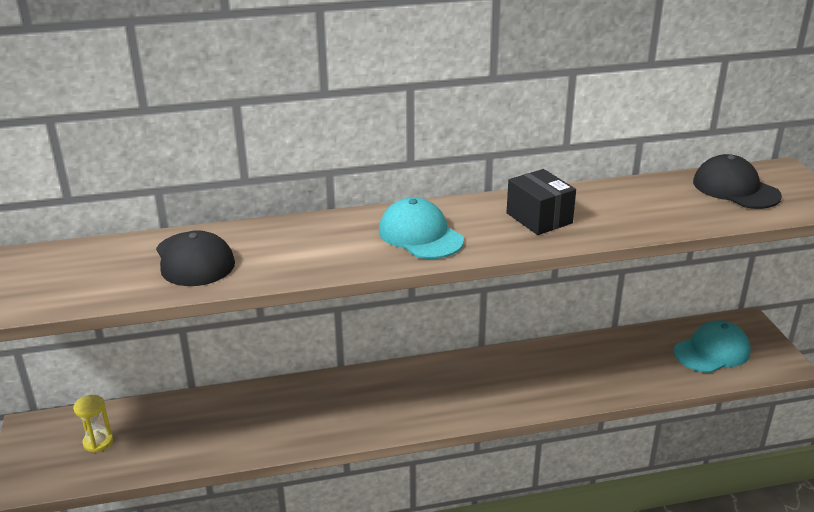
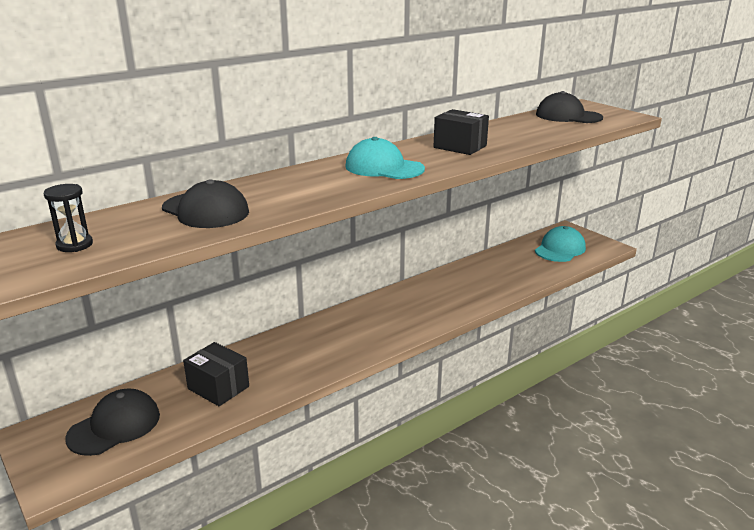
camera: 25 degrees left, 5 degrees down
(55, 278) = (75, 245): none -> black hourglass
(98, 442) = (114, 426): yellow hourglass -> black cap
(209, 428) = (218, 387): none -> black box

